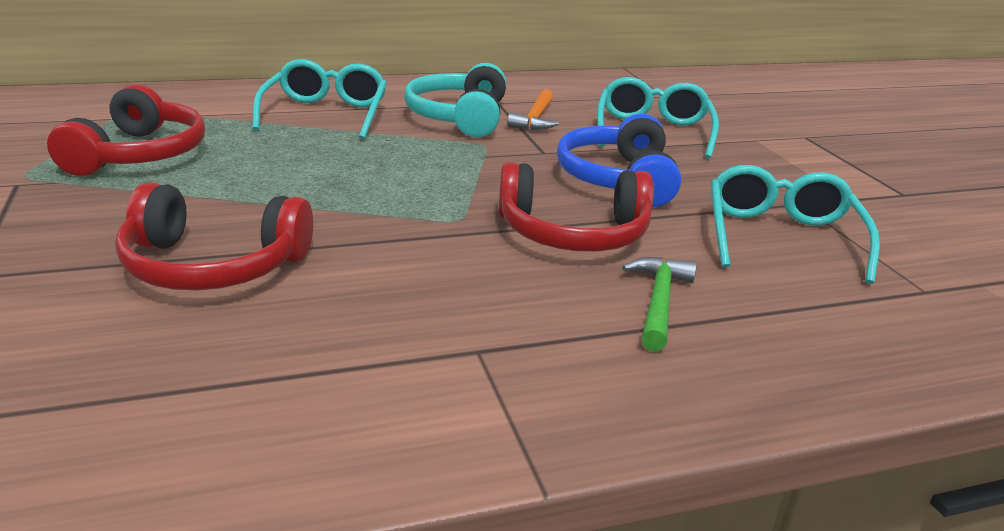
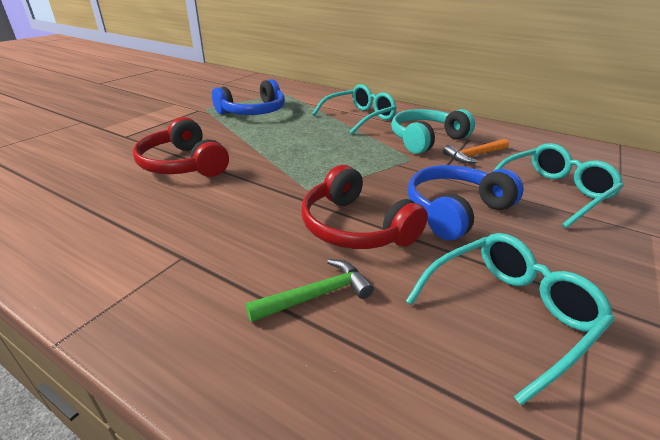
camera: 50 degrees right, 5 degrees up
(139, 154) = (253, 112): red headphones -> blue headphones

